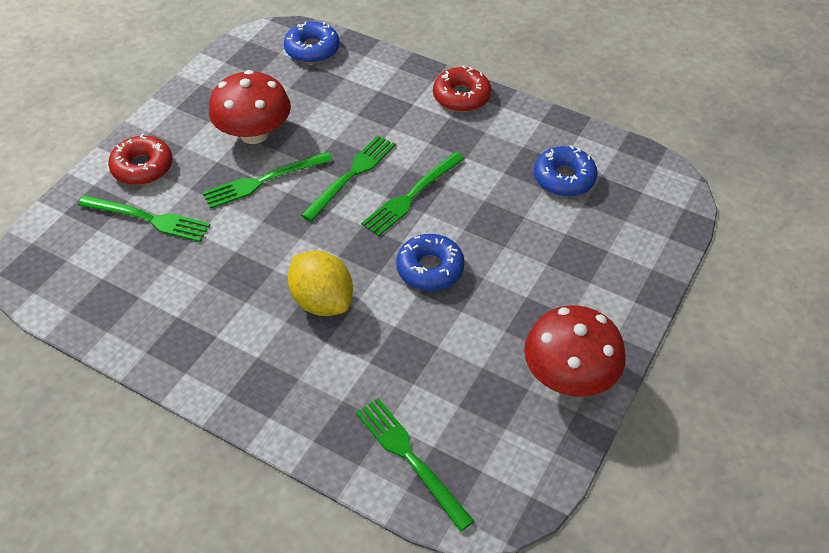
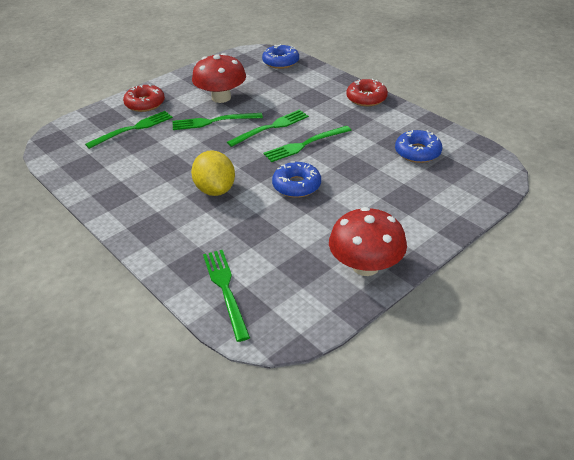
camera: 20 degrees right, 10 degrees down
(148, 219) = (133, 129): green fork -> green fork turned 75 degrees counterclockwise

